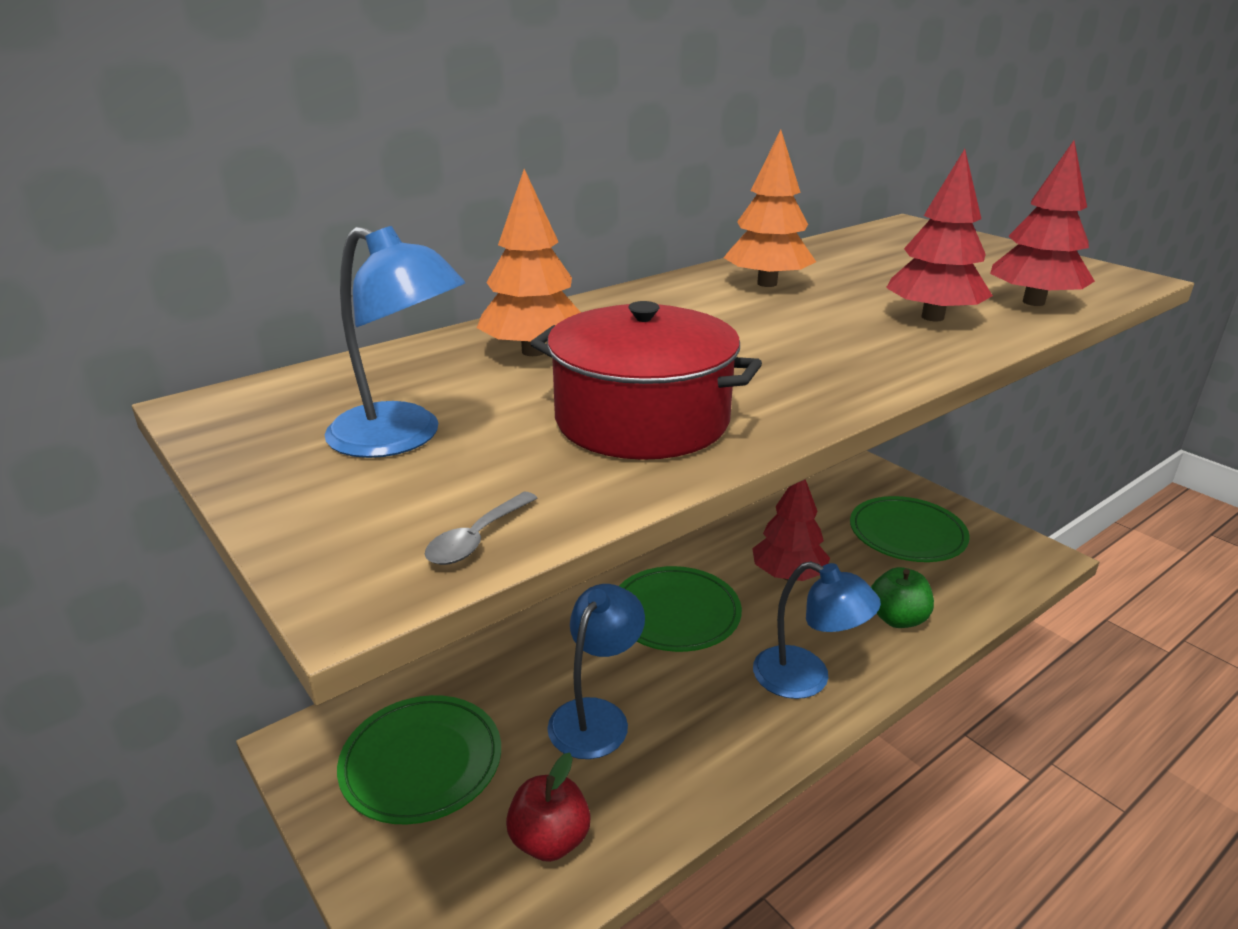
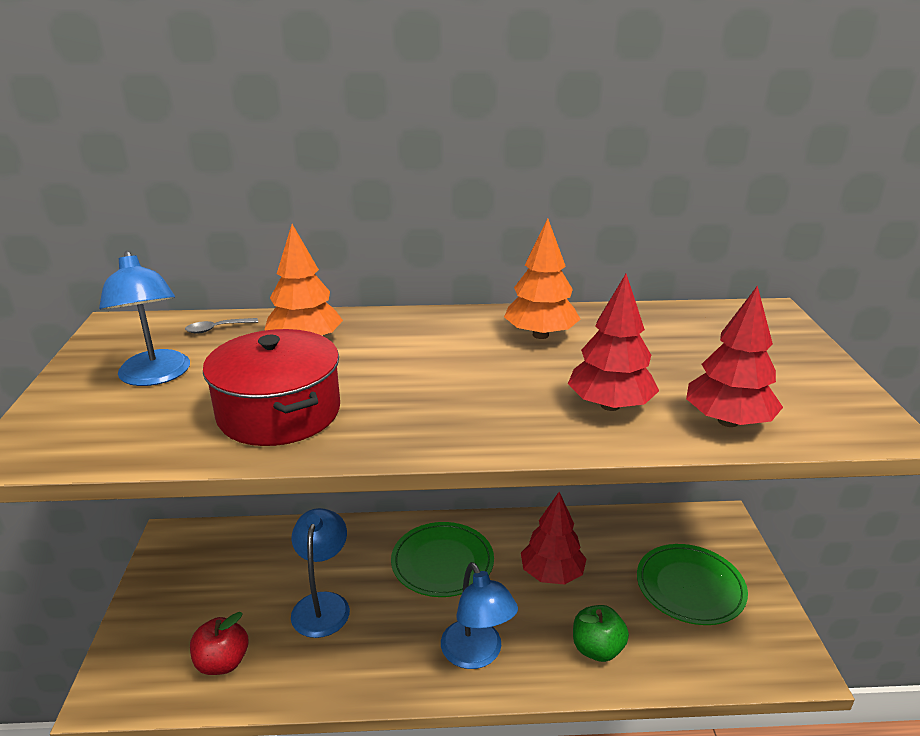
camera: 35 degrees right, 0 degrees up
(421, 762) = (211, 579): green plate -> none
(477, 539) = (91, 451): grey spoon -> grey spoon (217, 329)
(596, 716) = (323, 604): blue lamp -> blue lamp turned 60 degrees counterclockwise

